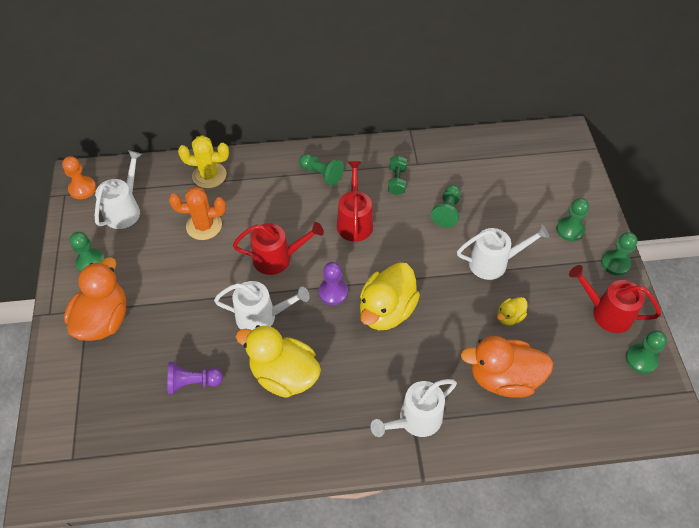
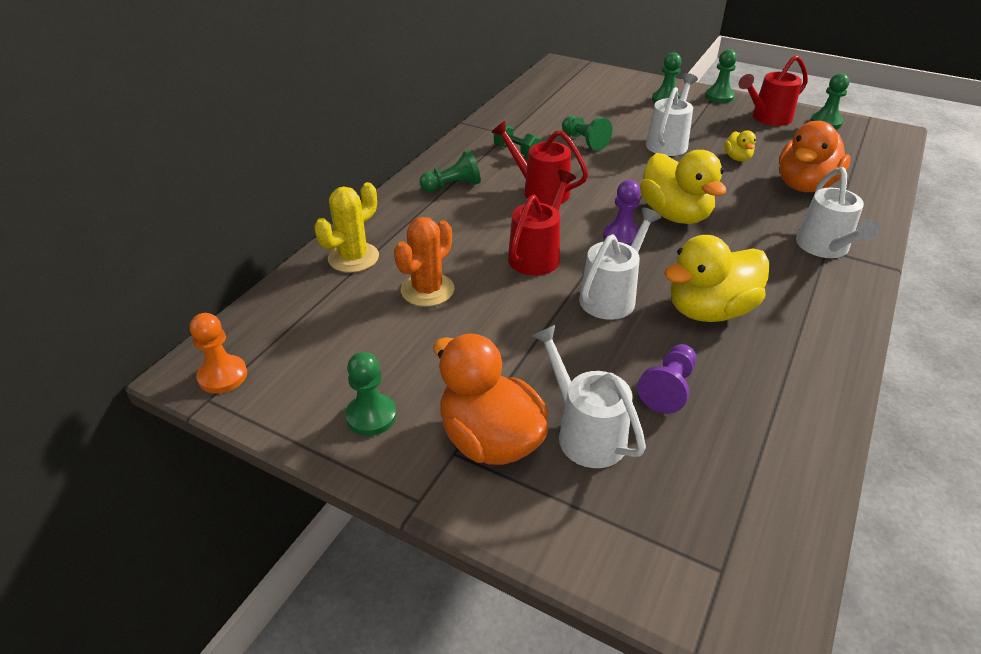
camera: 55 degrees left, 15 degrees down
(125, 209) = (316, 347): white watering can -> white watering can (585, 432)

